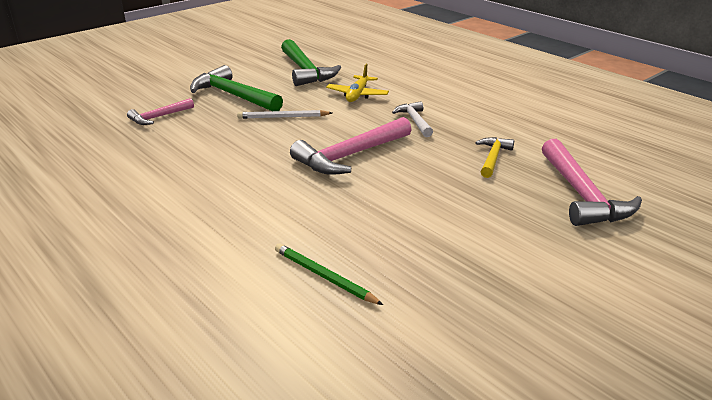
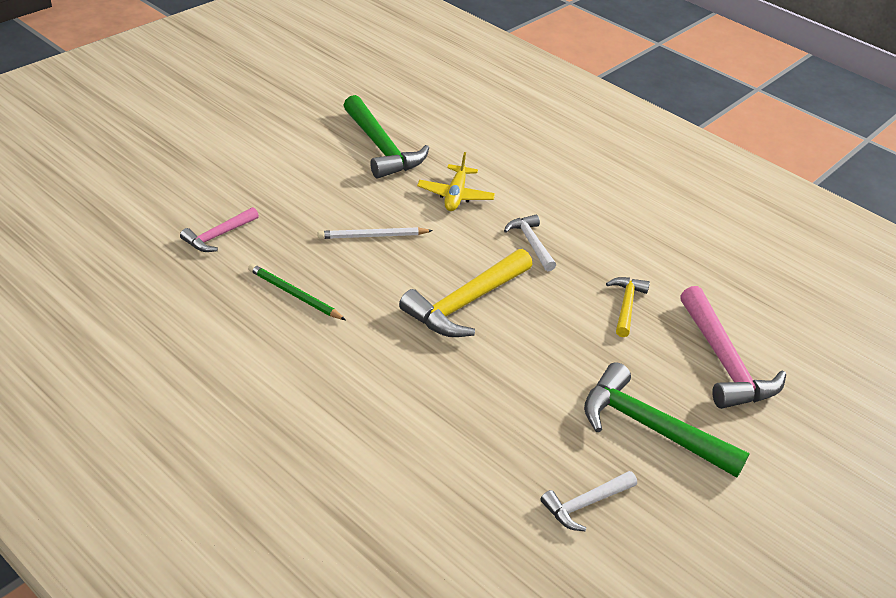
camera: 10 degrees left, 10 degrees up
(233, 96) = (301, 196): green hammer -> green hammer (650, 428)
(324, 276) = (471, 483): green pencil -> green pencil (294, 294)
(350, 156) = (466, 303): pink hammer -> yellow hammer
(434, 295) = (586, 504): none -> white hammer

